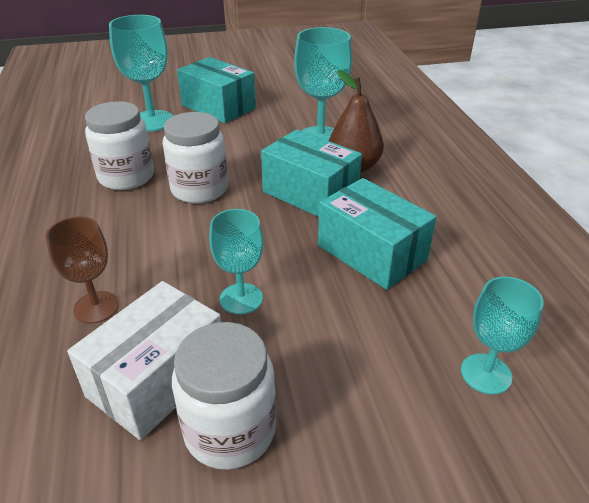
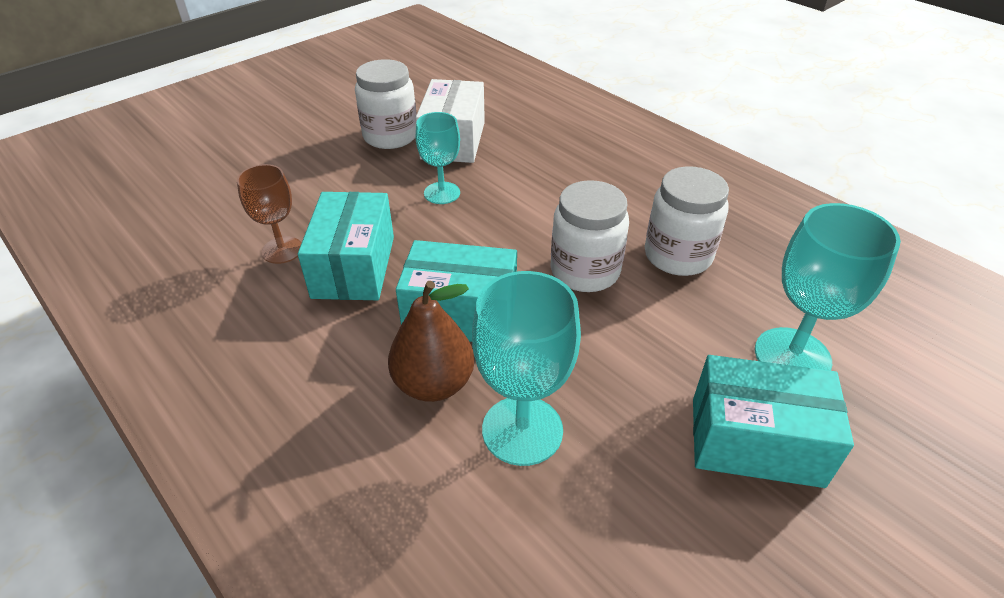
camera: 150 degrees right, 5 degrees up
(96, 307) = (537, 155): brown goblet -> brown goblet (282, 250)
(371, 253) = (354, 266): turquoise box -> turquoise box turned 75 degrees clockwise
(486, 374) = (235, 208): turquoise goblet -> none

